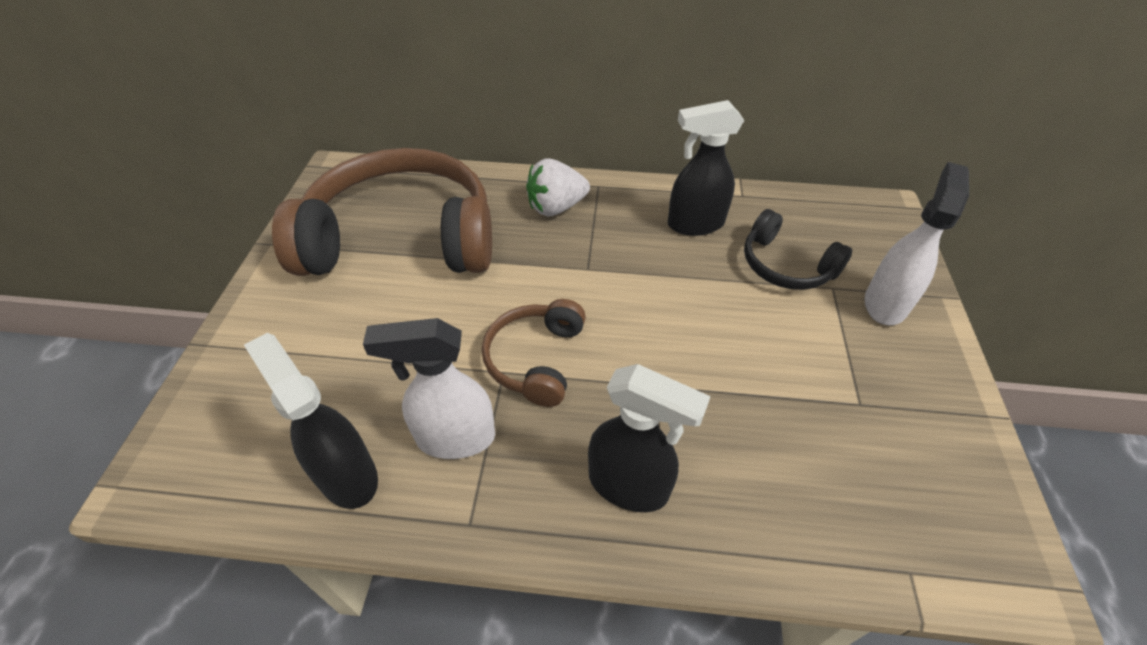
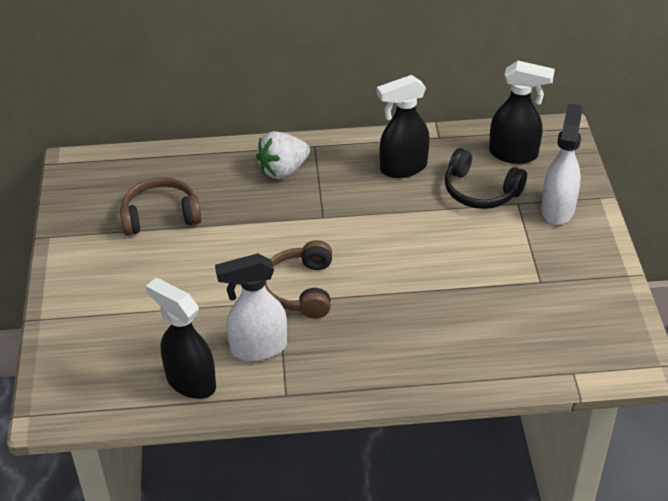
camera: 10 degrees left, 5 degrees down
(402, 238) = (160, 215): brown headphones -> brown headphones, size x0.49
(629, 485) = (387, 356): black spray bottle -> black spray bottle (514, 154)

